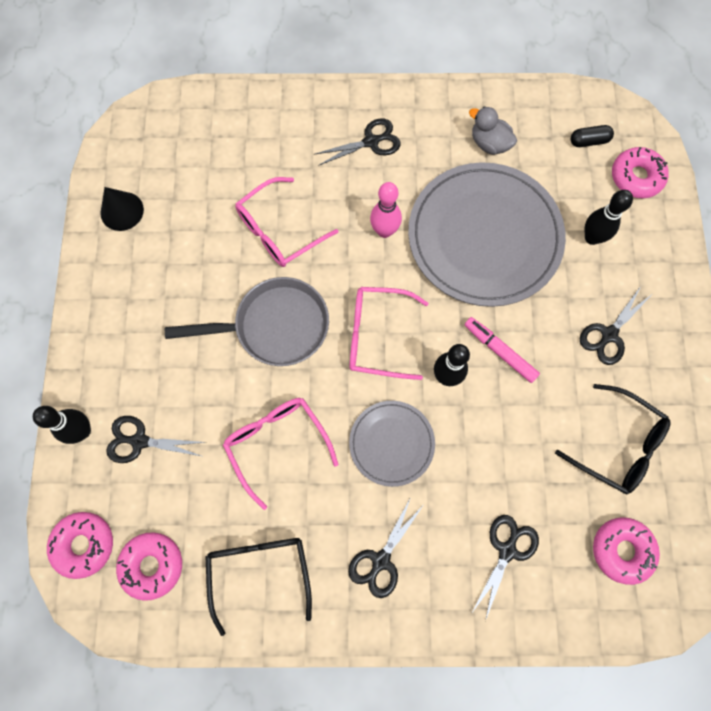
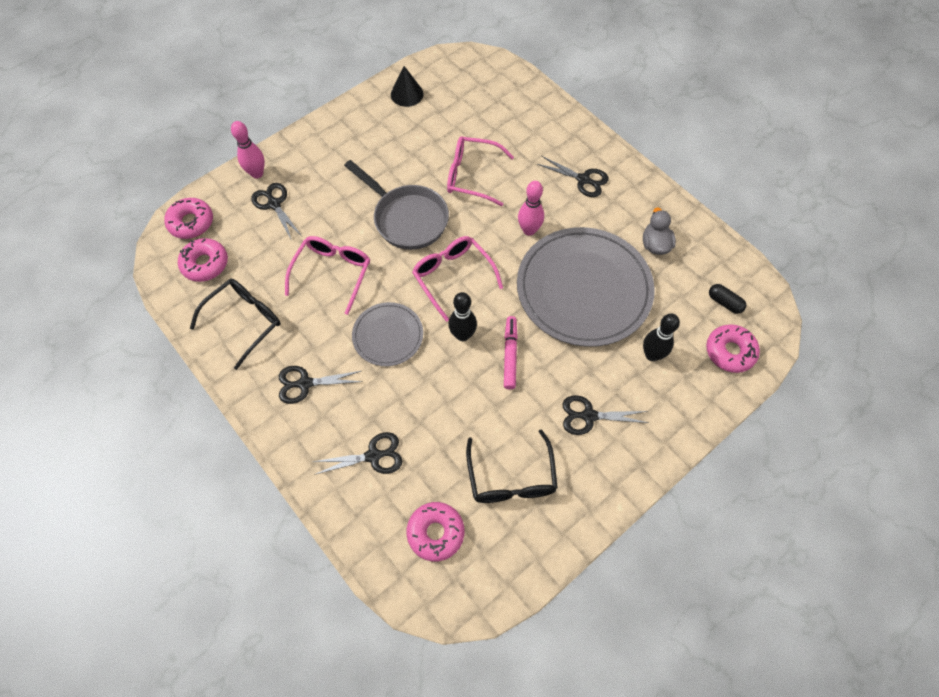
camera: 50 degrees right, 10 degrees down
(82, 431) = (257, 173): black bowling pin -> pink bowling pin

